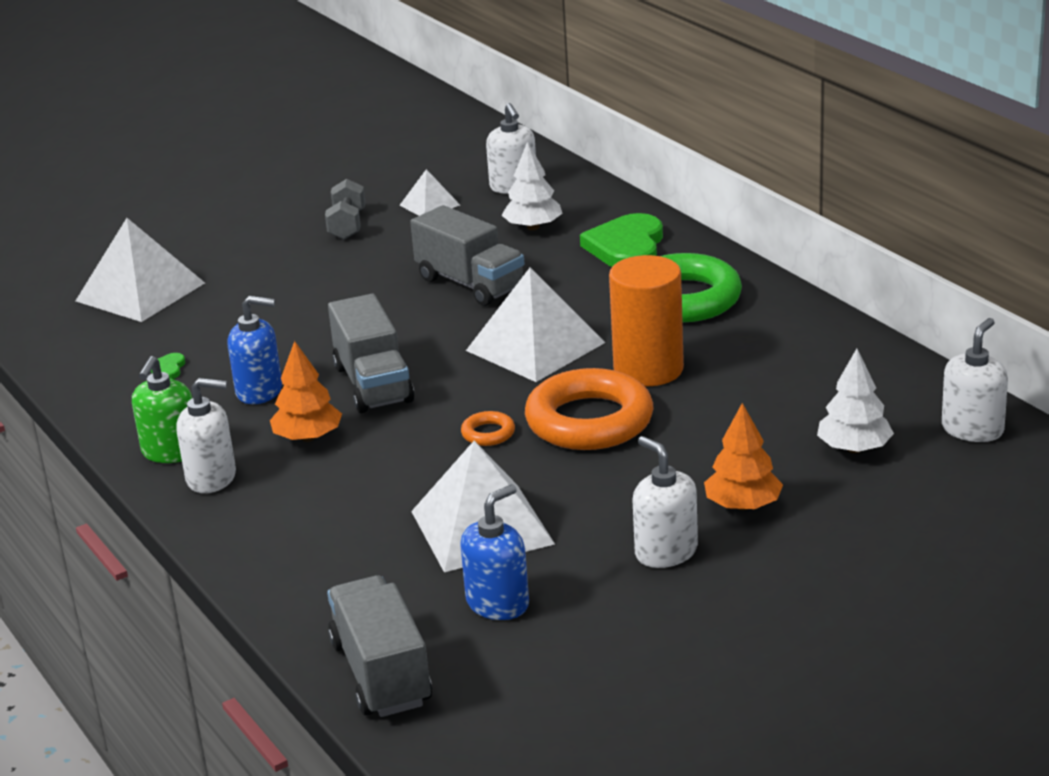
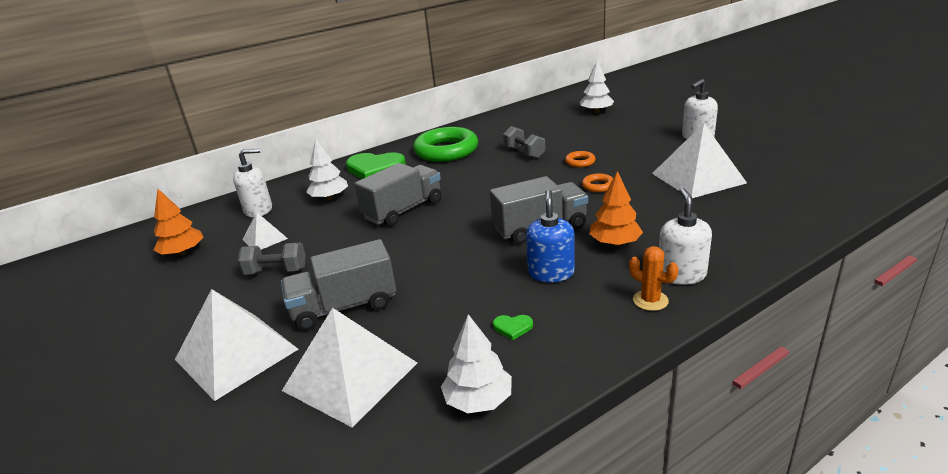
camera: 90 degrees left, 0 degrees up
(73, 354) = (478, 400): none -> white tree
(171, 452) = (650, 300): green soap dispenser -> orange cactus
(381, 673) = (852, 188): grey truck -> grey truck (344, 307)
(498, 603) = (766, 167): blue soap dispenser -> none
(535, 346) = (494, 182): white pyramid -> white pyramid (236, 354)
(589, 421) = (580, 162): orange ring -> orange ring, size x0.42
(648, 369) = (524, 153): orange cylinder -> grey dumbbell
(743, 505) = (651, 126): orange tree -> orange tree (183, 252)
(972, 429) = (577, 95): white soap dispenser -> none

